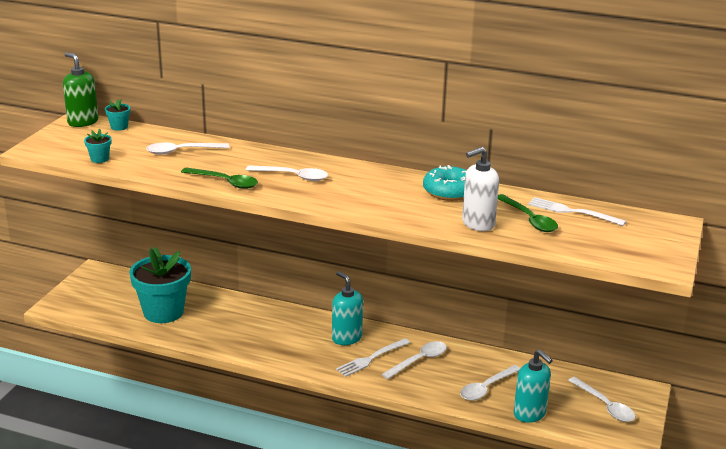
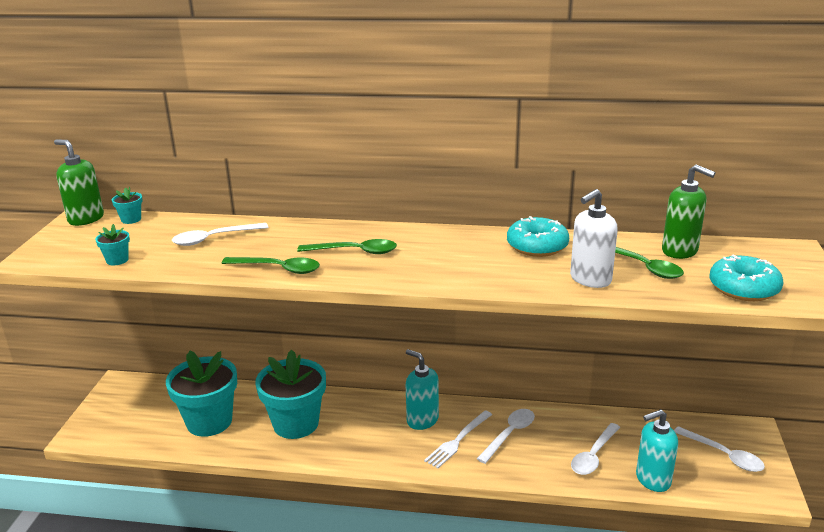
camera: 10 degrees left, 0 degrees up
(236, 324) = (296, 424): none -> turquoise flower pot
(293, 176) = (355, 251): white spoon -> green spoon
(529, 414) = (652, 479): turquoise soap dispenser -> turquoise soap dispenser turned 120 degrees clockwise
(571, 211) = (680, 251): white fork -> green soap dispenser
(604, 248) = (743, 288): none -> turquoise donut

